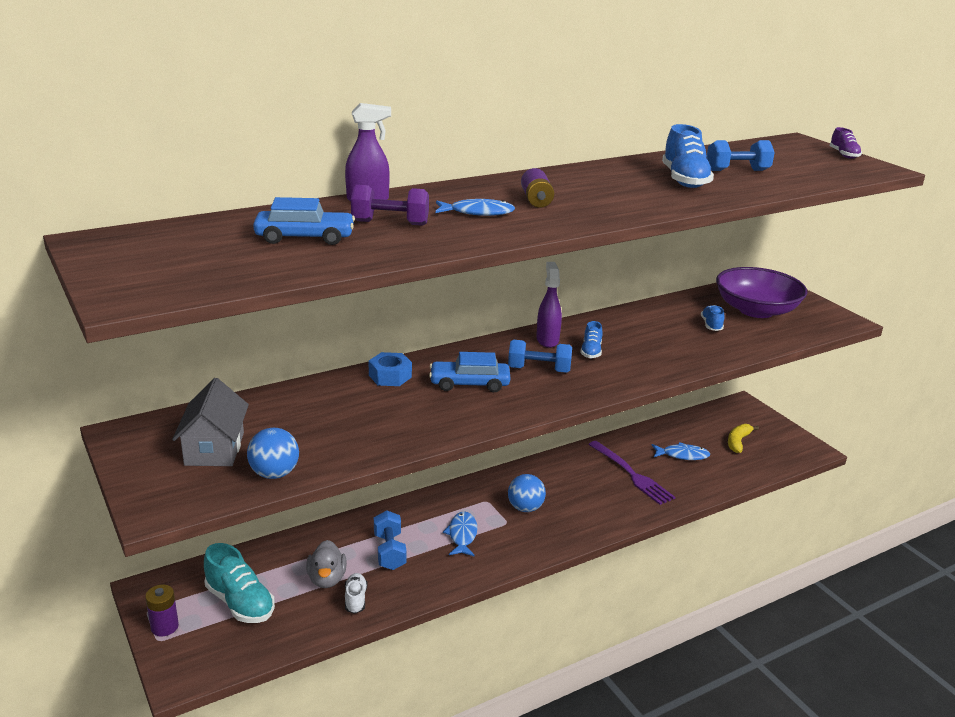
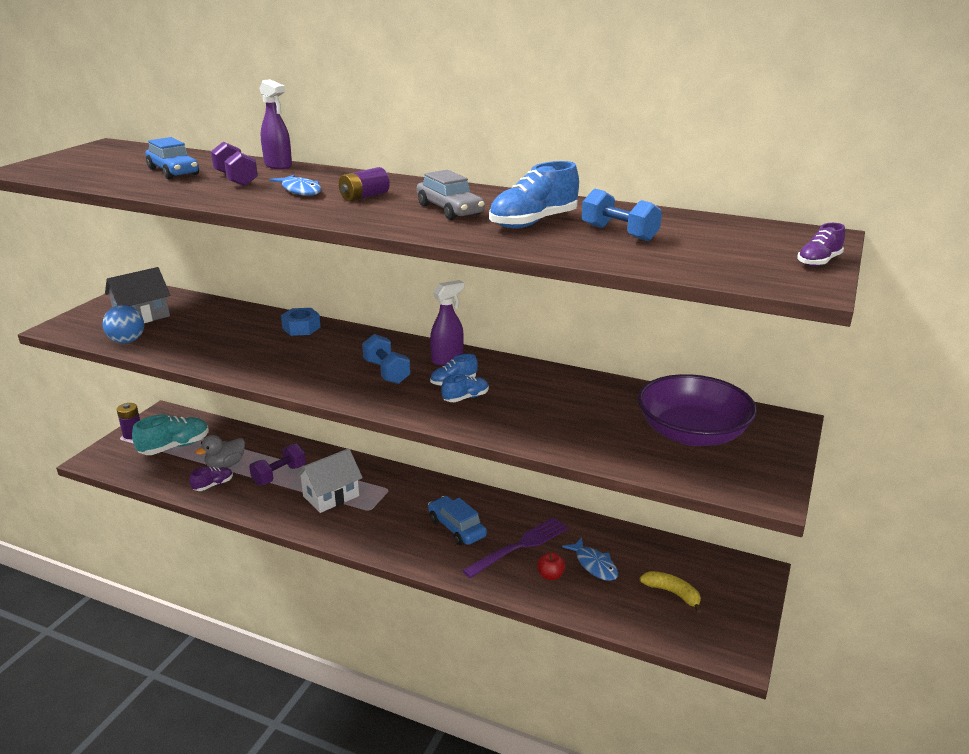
camera: 55 degrees right, 0 degrees up
(240, 603) = (174, 447): turquoise shoe -> turquoise shoe turned 135 degrees counterclockwise
(355, 599) = (213, 485): white shoe -> purple shoe
(389, 551) = (279, 475): blue dumbbell -> purple dumbbell
(462, 535) = (331, 496): blue fish -> white house
(469, 384) = (325, 356): blue car -> blue car (456, 528)
(525, 508) = (399, 510): blue ball -> none
(617, 189) = (450, 210): none -> grey car
(631, 474) = (520, 546): purple fork -> purple fork turned 150 degrees counterclockwise
(678, 477) = (550, 575): none -> red apple
(711, 325) = (607, 420): blue shoe -> blue shoe (465, 398)
(738, 442) = (672, 593): yellow banana -> yellow banana turned 45 degrees clockwise

